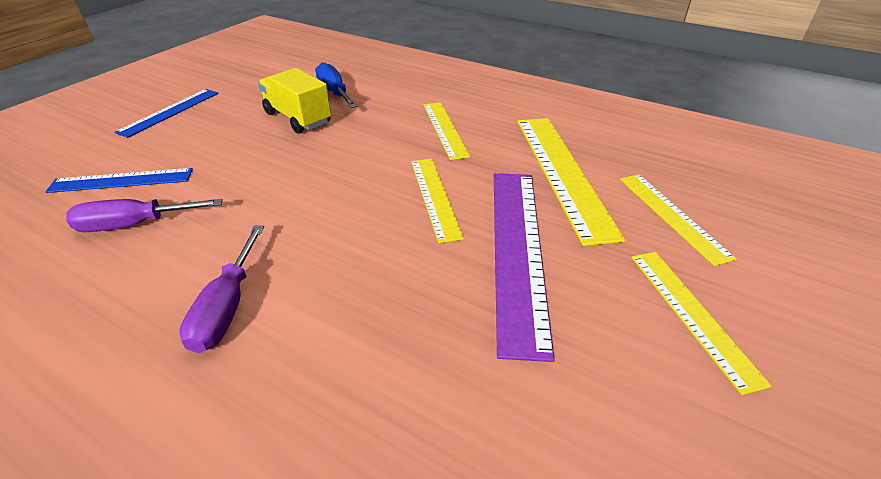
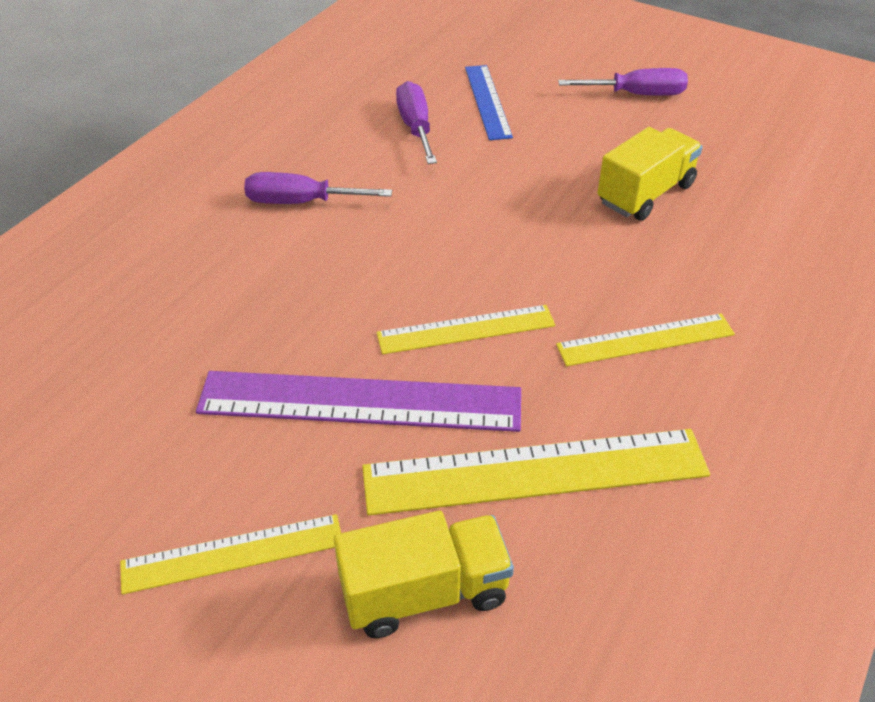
camera: 90 degrees right, 5 degrees up
(170, 112) = (637, 94): blue ruler -> purple screwdriver
(334, 92) = (735, 217): blue screwdriver -> none
(671, 216) = (424, 592): yellow ruler -> yellow truck

